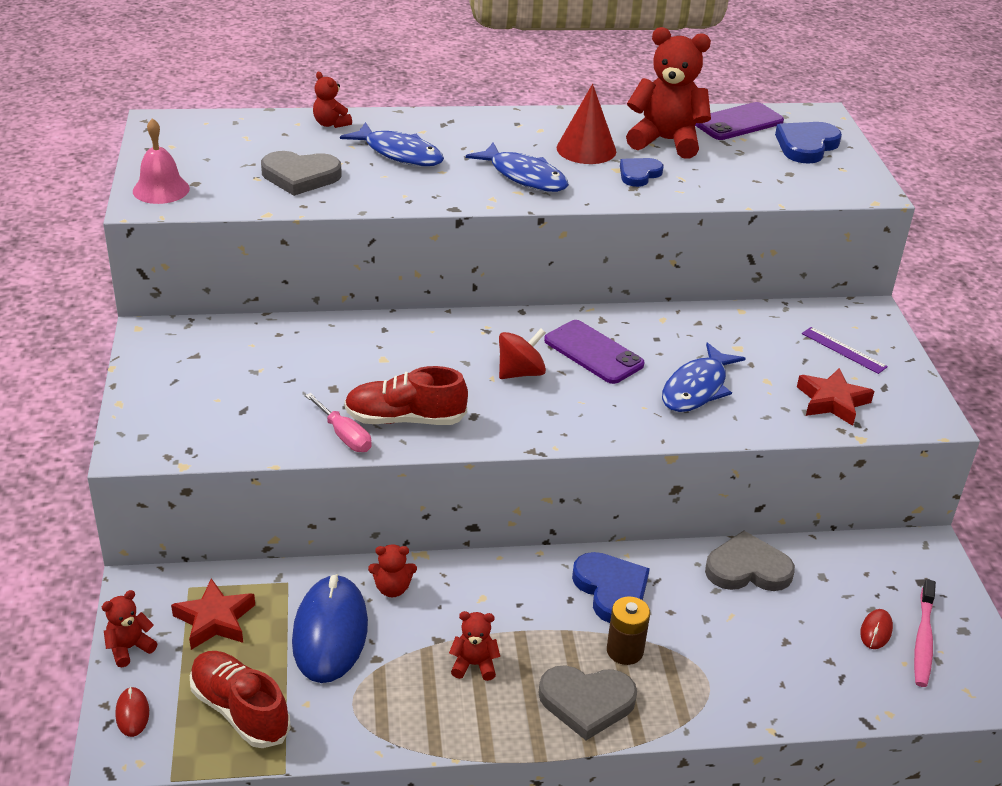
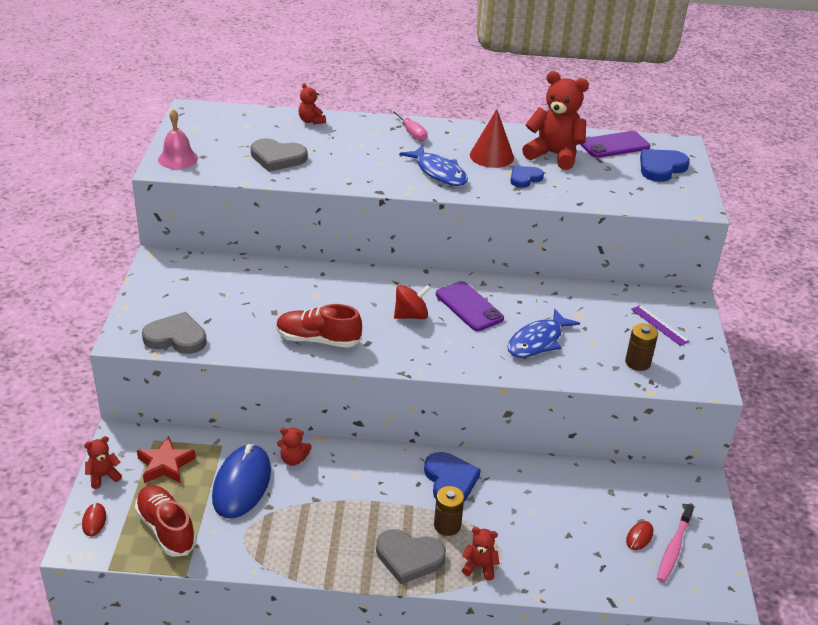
camera: 10 degrees right, 0 degrees up
(344, 436) = (272, 347): pink screwdriver -> pink screwdriver (411, 133)
(399, 153) = (353, 147): blue fish -> none
(474, 665) = (336, 520): red teddy bear -> red teddy bear (479, 567)
(747, 568) = (556, 479): grey heart -> grey heart (176, 337)
(832, 401) = (637, 362): red star -> brown battery

